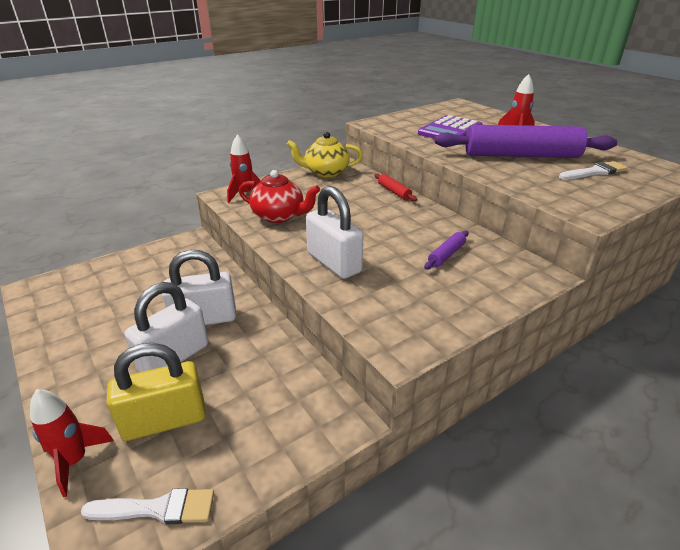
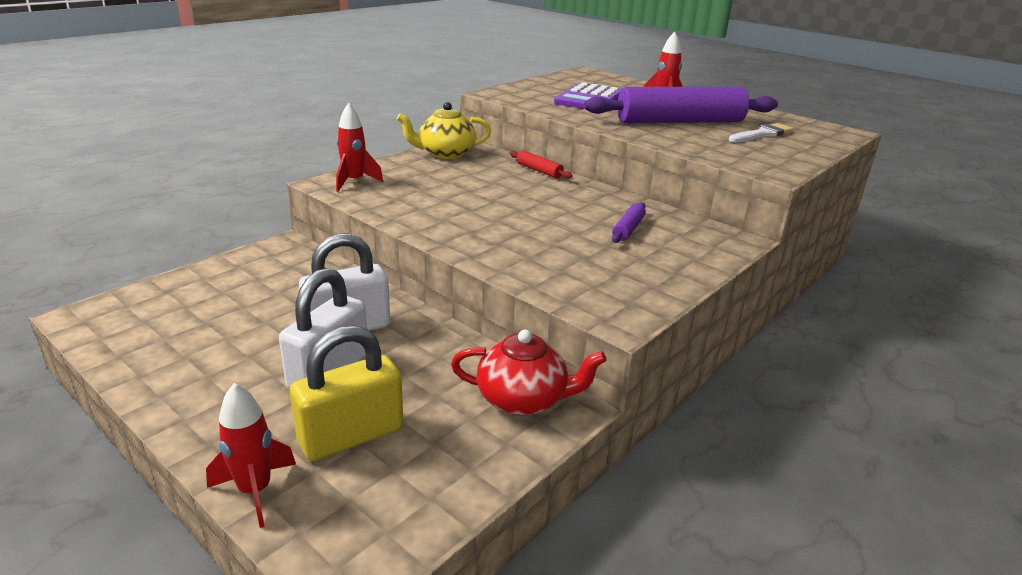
camera: 15 degrees left, 5 degrees down
(157, 508) = (387, 520): white brush -> none
(279, 216) = (412, 202): red teapot -> red teapot (523, 399)
(334, 263) = (504, 245): white padlock -> none

